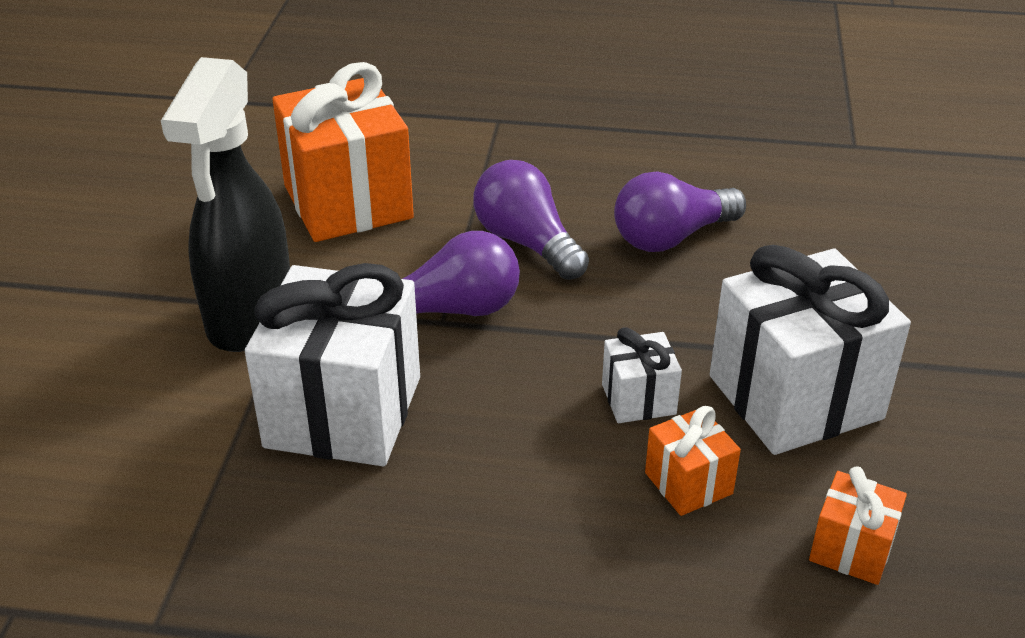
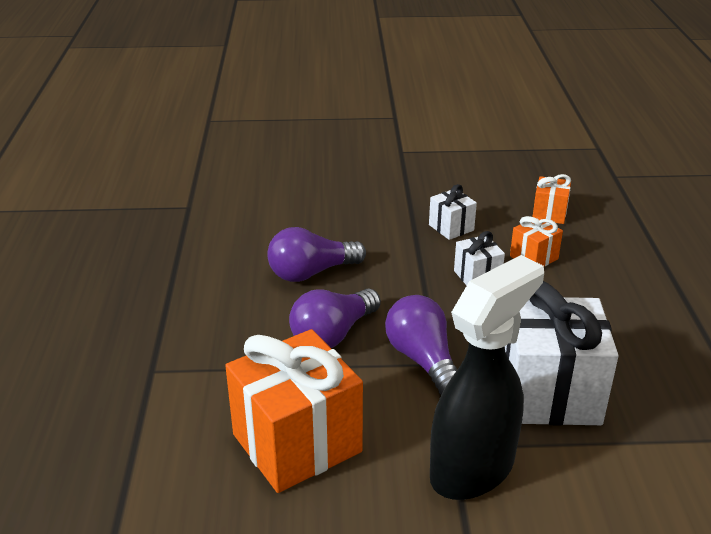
camera: 100 degrees left, 5 degrees down
(250, 318) = (473, 468): black spray bottle -> black spray bottle turned 45 degrees counterclockwise
(671, 237) = (311, 273): purple light bulb -> purple light bulb turned 105 degrees clockwise
(795, 397) = (451, 227): white gift -> white gift, size x0.47

